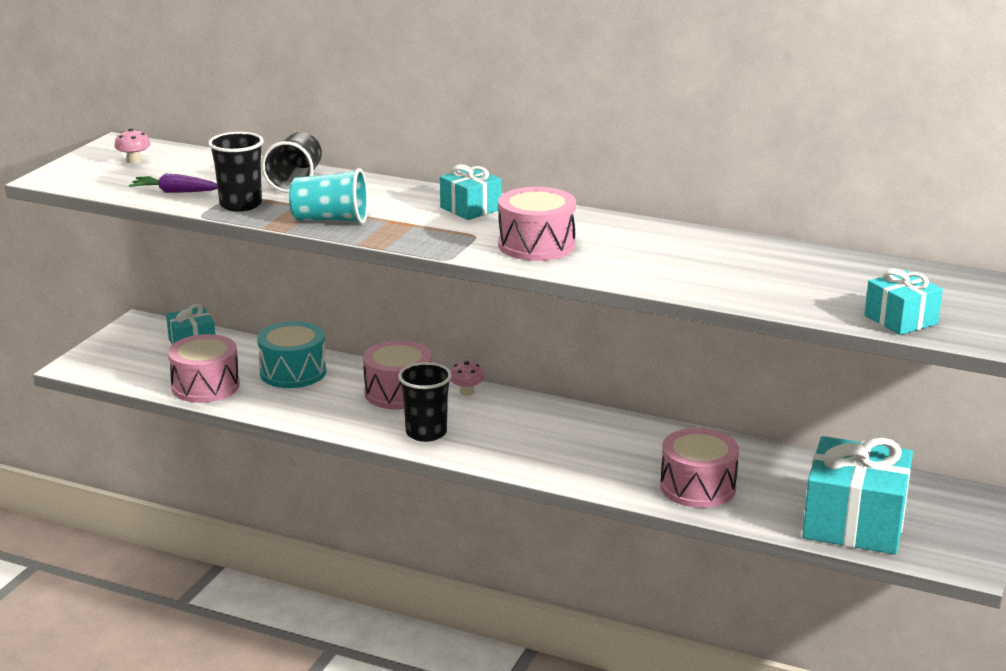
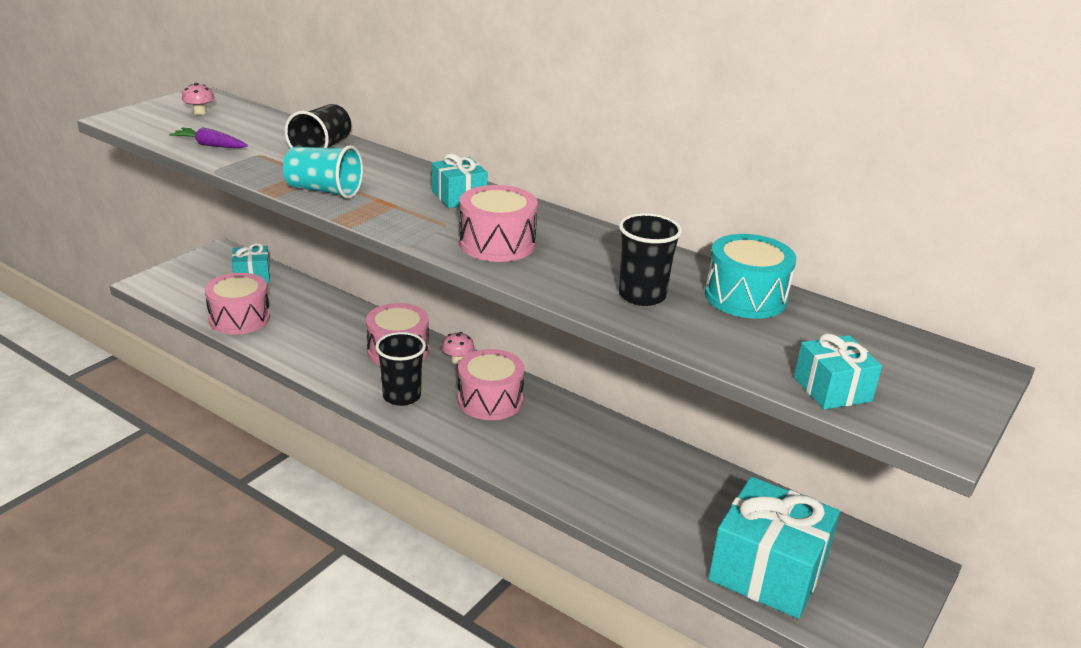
camera: 10 degrees right, 5 degrees up
(240, 205) = (256, 165): black cup -> black cup (642, 296)
(293, 372) = (319, 316): turquoise drum -> turquoise drum (745, 297)
(698, 487) = (626, 499): pink drum -> pink drum (490, 400)

